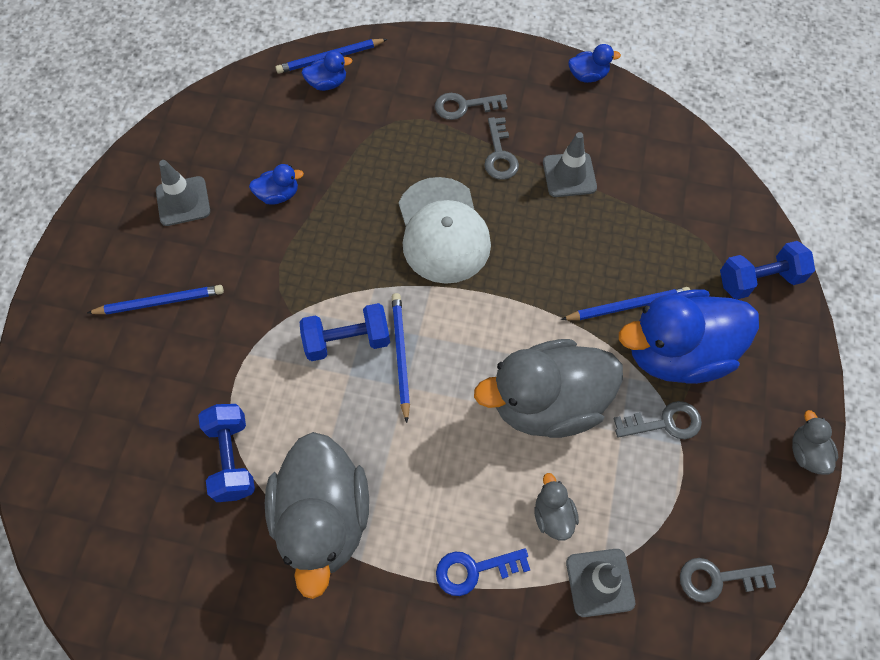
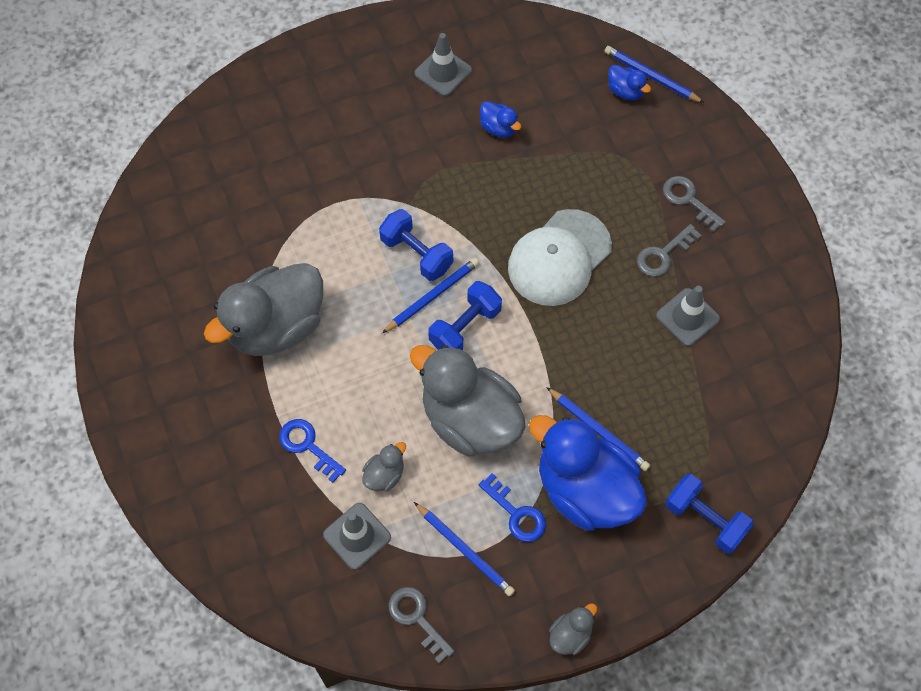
camera: 55 degrees right, 0 degrees up
(160, 302) = (354, 116): blue pencil -> blue pencil (465, 550)
(231, 458) = (277, 242): blue dumbbell -> blue dumbbell (465, 327)
(588, 76) = (802, 273): blue duck -> none
(664, 423) = (516, 513): grey key -> blue key

